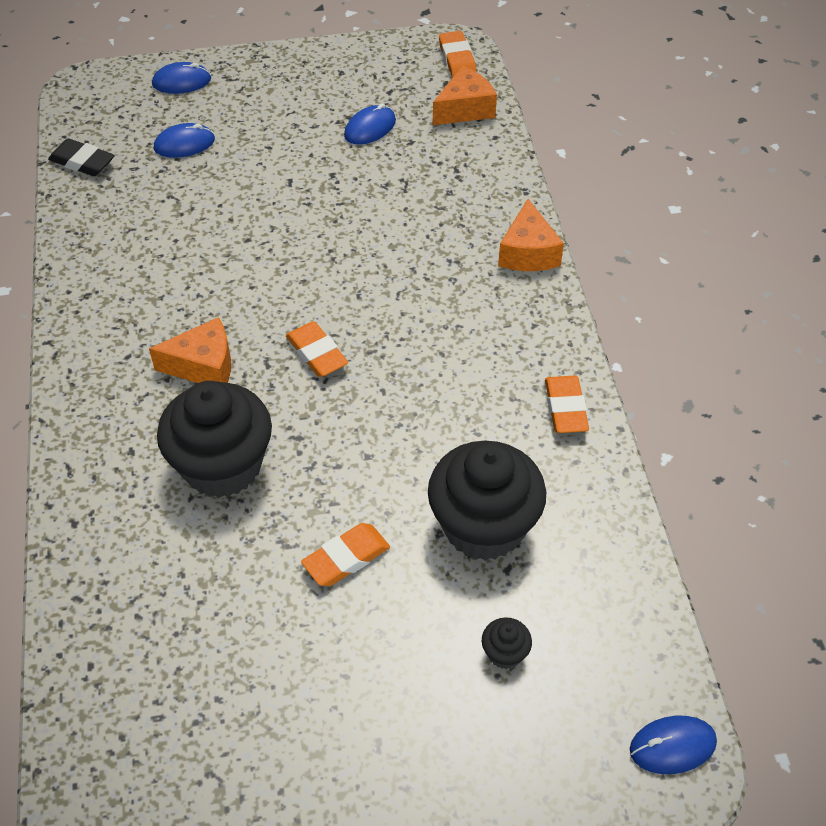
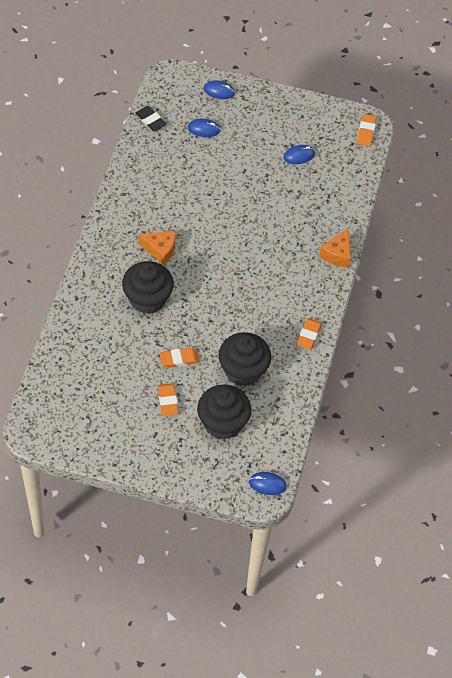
camera: 20 degrees right, 5 degrees up
(317, 353) = (212, 264): orange eraser -> orange eraser (167, 401)
(465, 109) = (353, 163): orange cheese -> none
(505, 653) = (222, 423): black cupcake -> black cupcake, size x2.46

